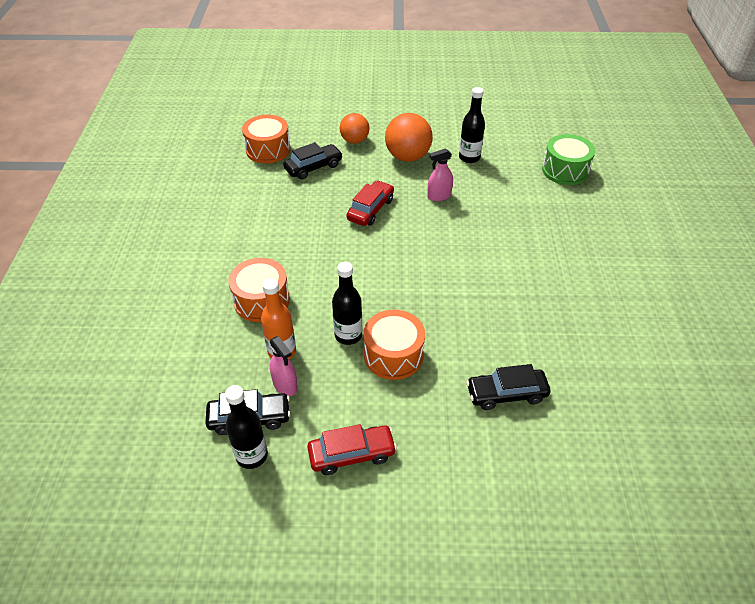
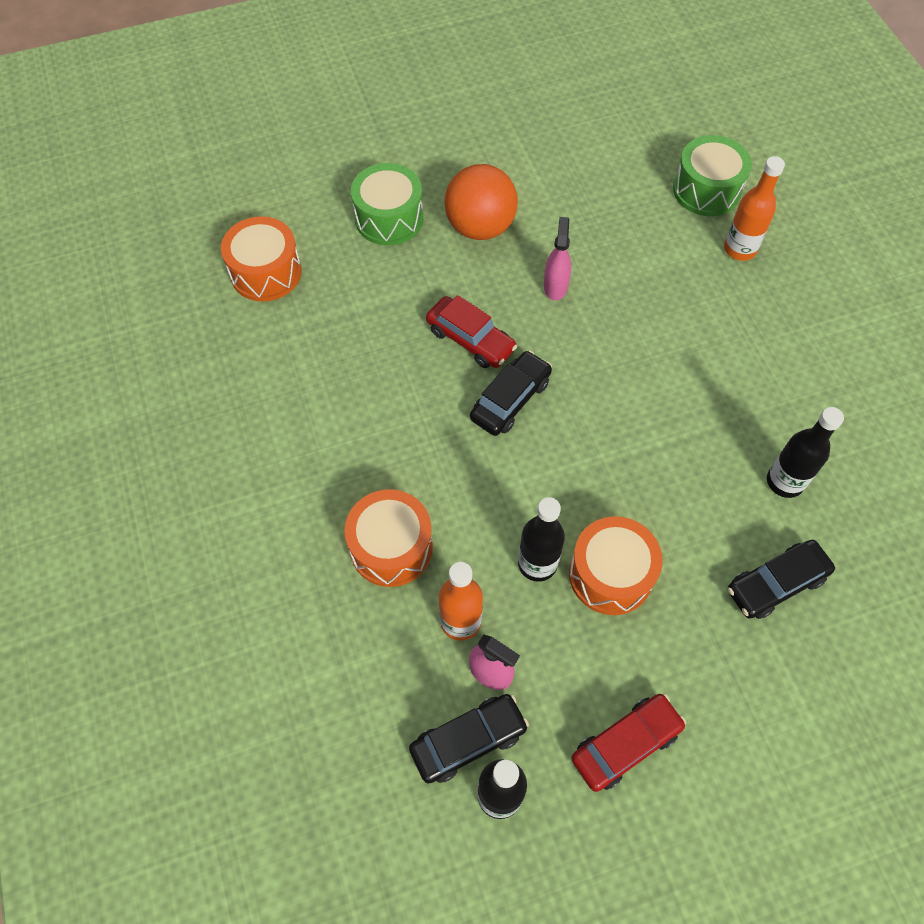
camera: 20 degrees left, 15 degrees up
(313, 167) = (351, 286): black car -> black car (510, 400)
(354, 141) = (389, 218): orange ball -> green drum
(370, 209) = (470, 339): red car -> red car turned 120 degrees clockwise
(439, 196) = (555, 286): pink spray bottle -> pink spray bottle turned 135 degrees clockwise
(469, 157) = (568, 204): black bottle -> black bottle (784, 482)
(573, 205) = (739, 249): none -> orange bottle

